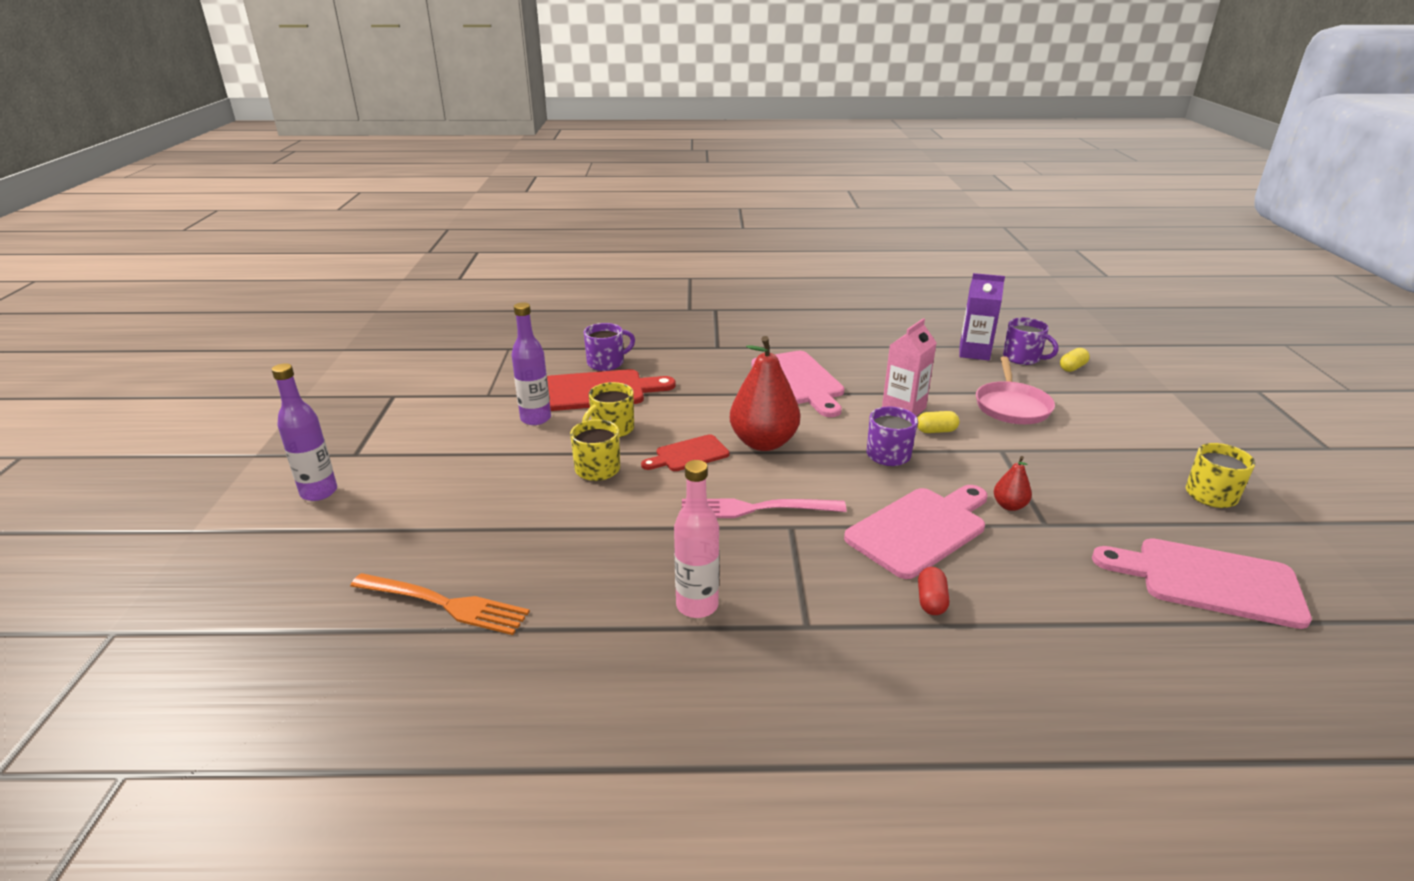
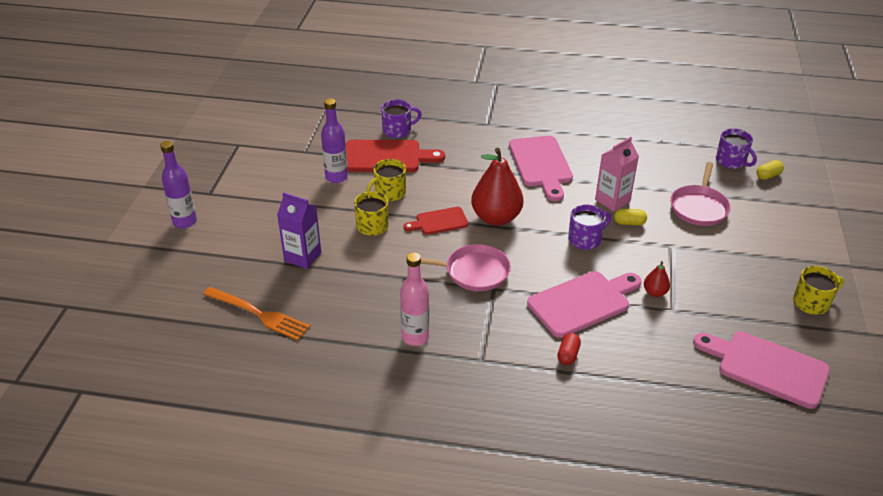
camera: 10 degrees right, 10 degrees up
(755, 509) = (473, 272): pink fork -> pink pan
(974, 353) = (693, 152): purple carton -> purple carton (302, 257)

